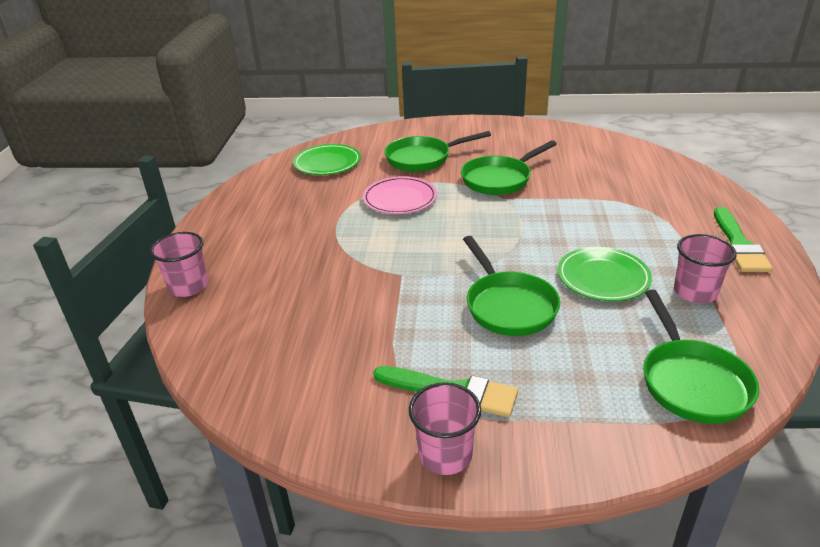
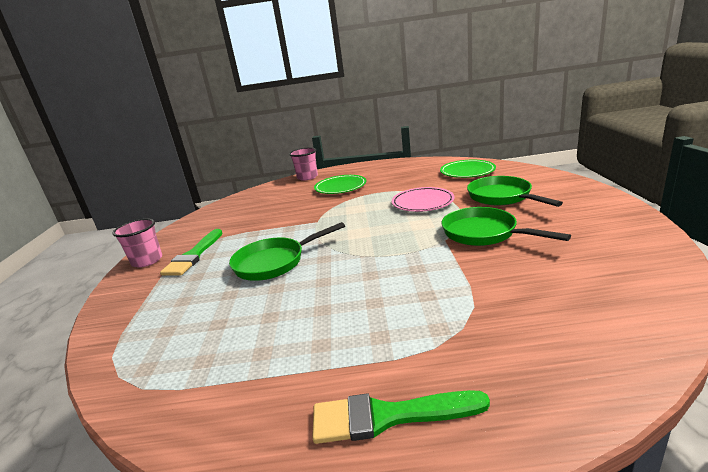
camera: 85 degrees right, 10 degrees down
(603, 277) = (309, 303): green plate -> green plate (340, 187)
(691, 382) = (150, 355): green pan -> none
(695, 292) = (278, 364): pink cup -> none

